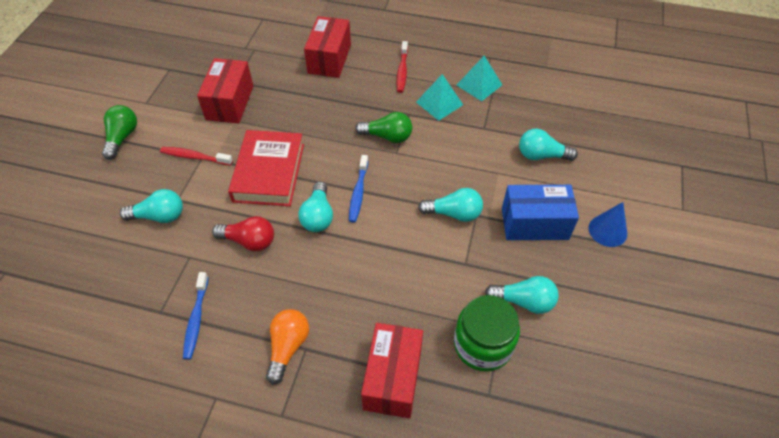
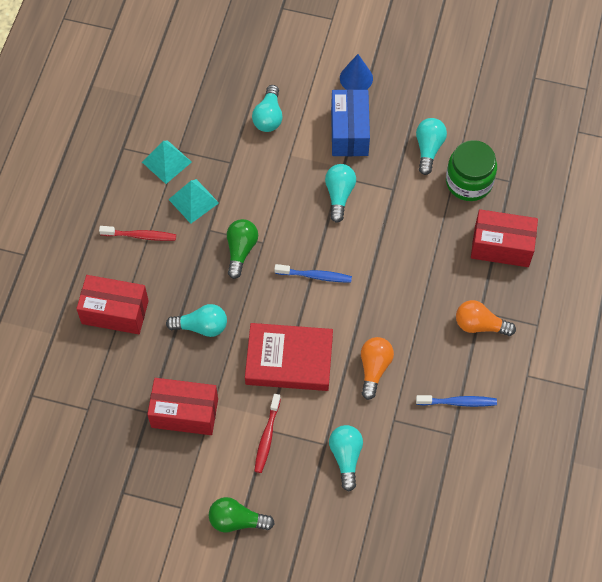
camera: 90 degrees left, 10 degrees up
(249, 241) = (374, 369): red light bulb -> orange light bulb
(318, 216) = (343, 310): turquoise light bulb -> turquoise light bulb (201, 326)

